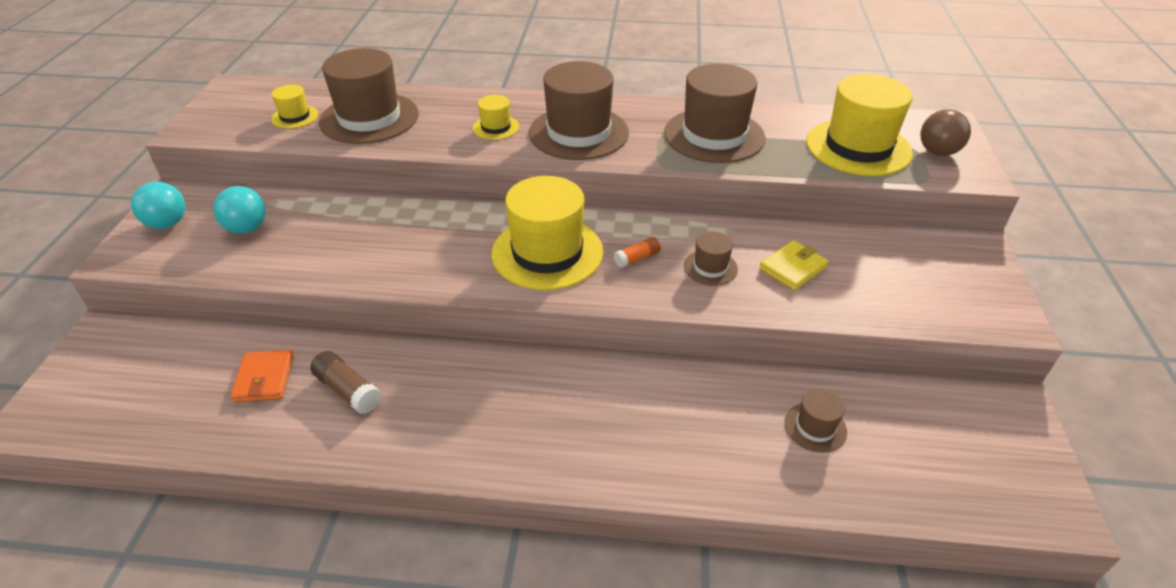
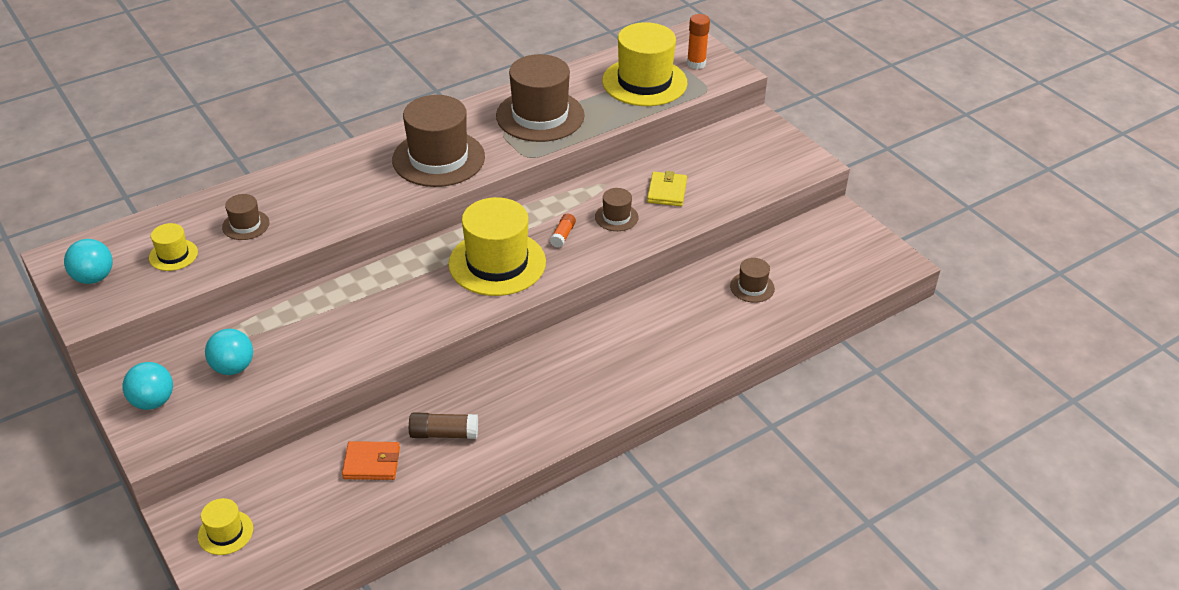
camera: 40 degrees left, 0 degrees up
(228, 109) = (94, 278): none -> turquoise ball
(264, 378) = (371, 463): orange wallet -> orange wallet turned 45 degrees counterclockwise
(369, 118) = (246, 225): brown hat -> brown hat, size x0.47
(496, 127) = (367, 184): yellow hat -> yellow hat (225, 532)
(937, 152) = (696, 63): brown ball -> orange glue stick

